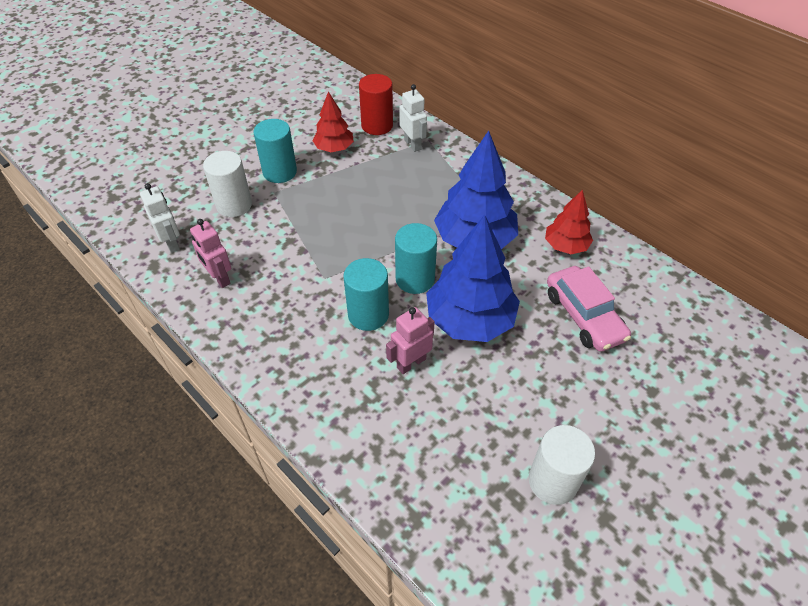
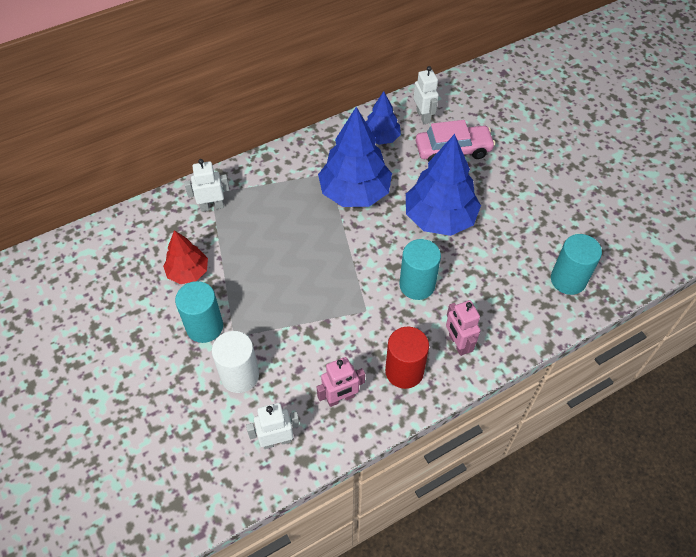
camera: 75 degrees left, 5 degrees up
(377, 125) = (168, 229): red cylinder -> red cylinder (404, 371)
(411, 363) = (473, 266): pink robot -> pink robot (458, 344)
(415, 279) = (387, 244): turquoise cylinder -> turquoise cylinder (568, 280)
(553, 481) = (583, 210): white cylinder -> none
(566, 246) = (381, 138): red tree -> blue tree
(623, 278) = (423, 116): none -> white robot

